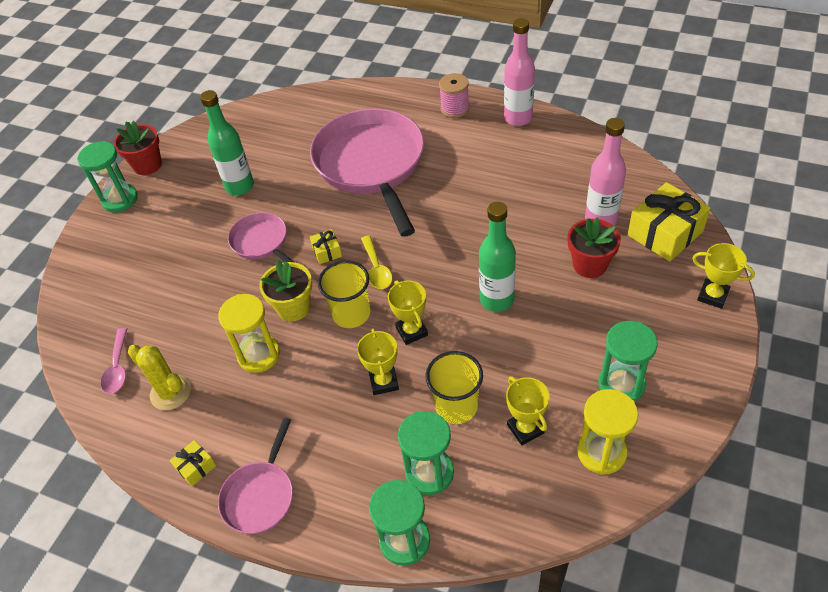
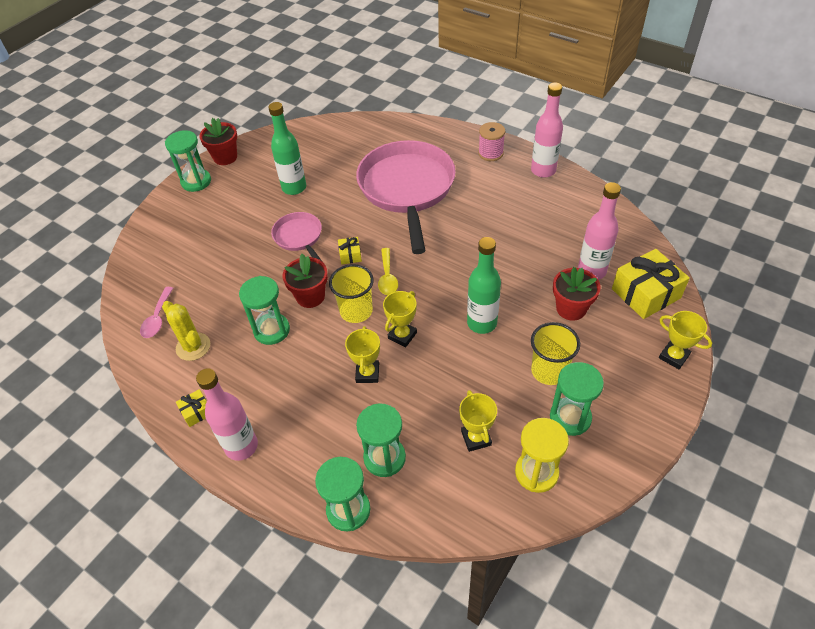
camera: 10 degrees right, 0 degrees up
(259, 355) = (271, 330): yellow hourglass -> green hourglass
(260, 495) = (241, 446): pink pan -> pink bottle
(293, 307) = (310, 296): yellow flower pot -> red flower pot
(411, 331) = (402, 335): yellow trophy -> yellow trophy turned 45 degrees clockwise
(456, 406) = (422, 407): yellow cup -> yellow cup (549, 371)

